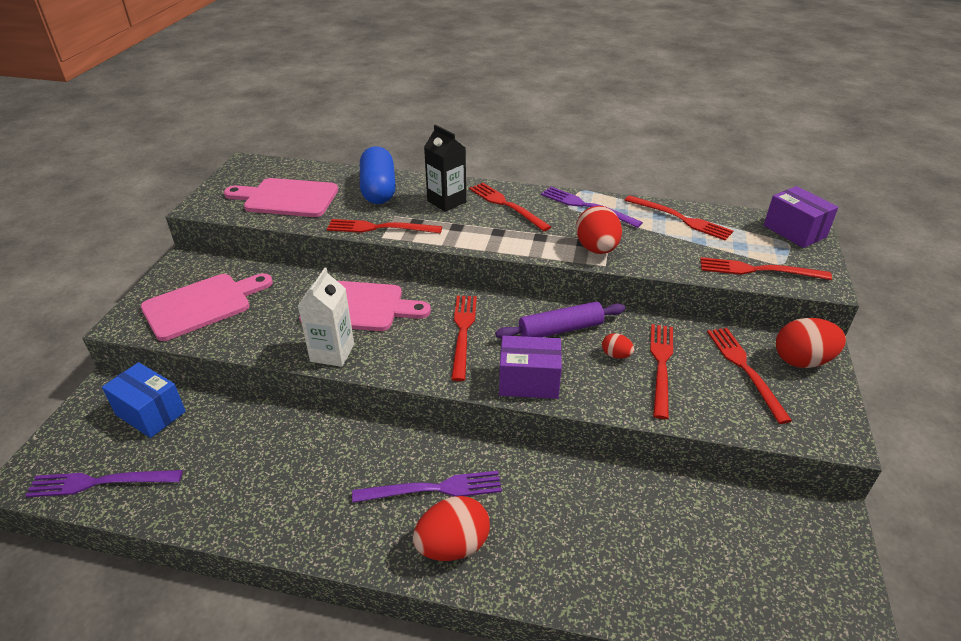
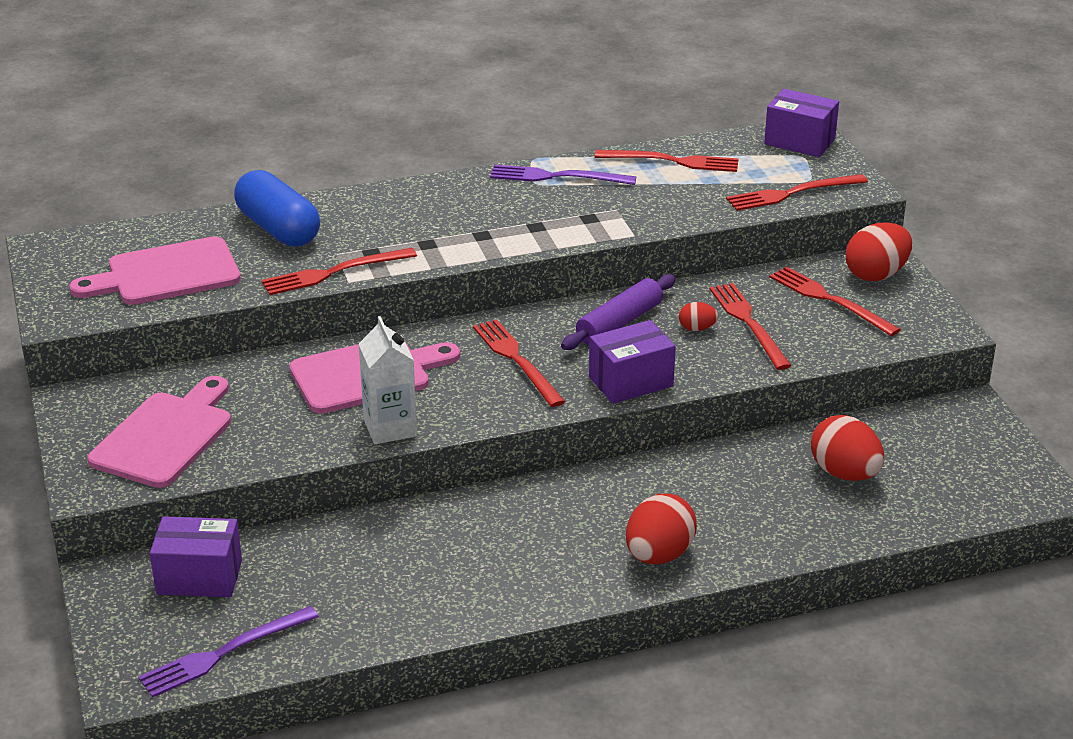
camera: 30 degrees left, 5 degrees down
(150, 413) = (199, 577): blue box -> purple box
(433, 489) = (597, 521): purple fork -> none
(446, 201) = (383, 218): black carton -> none
(506, 205) = (461, 202): red fork -> none
(596, 249) = (610, 221): red egg -> red egg (844, 473)

